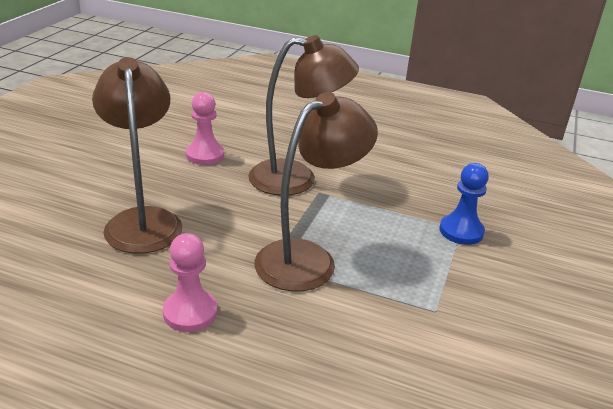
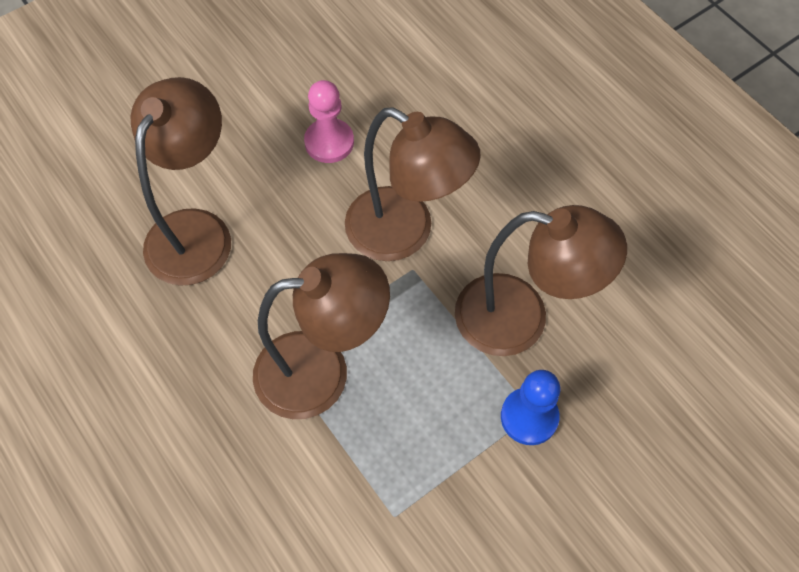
camera: 35 degrees right, 30 degrees up
(190, 312) = (160, 388): pink pawn -> none
(407, 192) = (520, 319): none -> brown lamp

